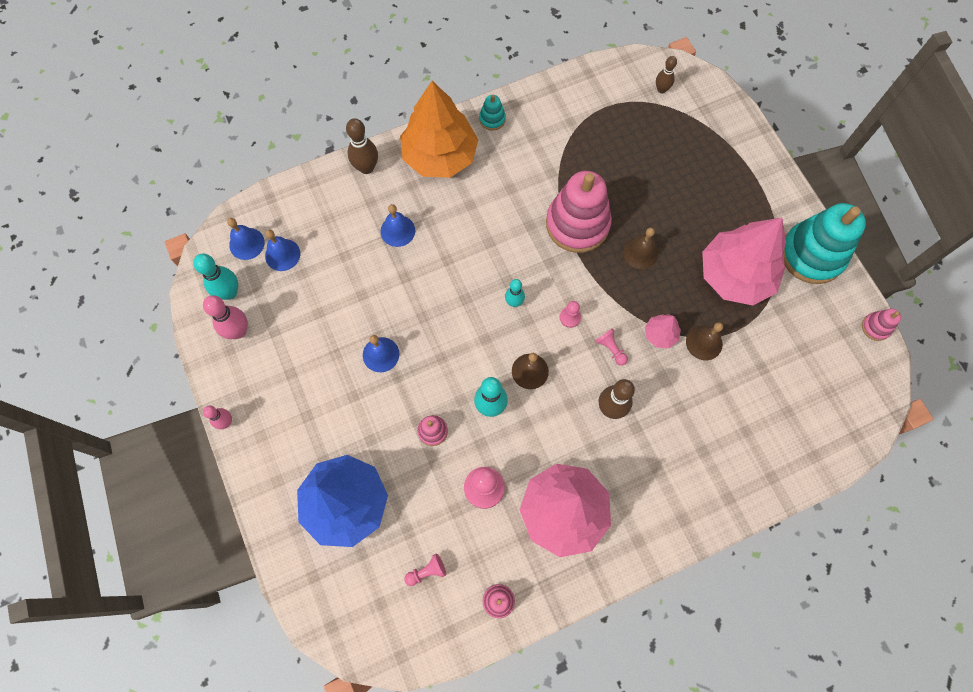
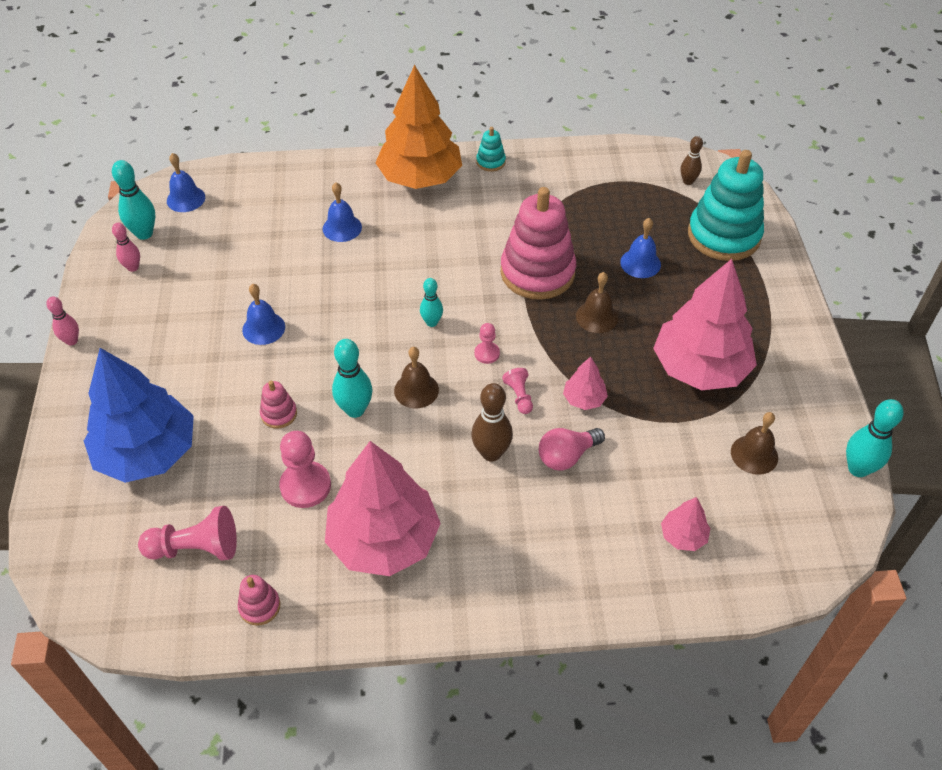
camera: 20 degrees right, 20 degrees down
(238, 331) = (133, 267): pink bowling pin -> pink bowling pin, size x0.63
(282, 254) = (215, 217): blue bell -> blue bell (640, 263)
(366, 167) = (340, 169): brown bowling pin -> none
(427, 571) = (196, 548): pink pawn -> pink pawn, size x1.81
(667, 390) = (566, 456): none -> pink light bulb
(704, 342) = (633, 422): brown bell -> brown bell (754, 454)
(774, 429) = (683, 536): none -> pink tree
(812, 254) = (803, 374): turquoise stacking toy -> turquoise stacking toy (723, 235)
(875, 327) = (858, 469): pink stacking toy -> turquoise bowling pin

